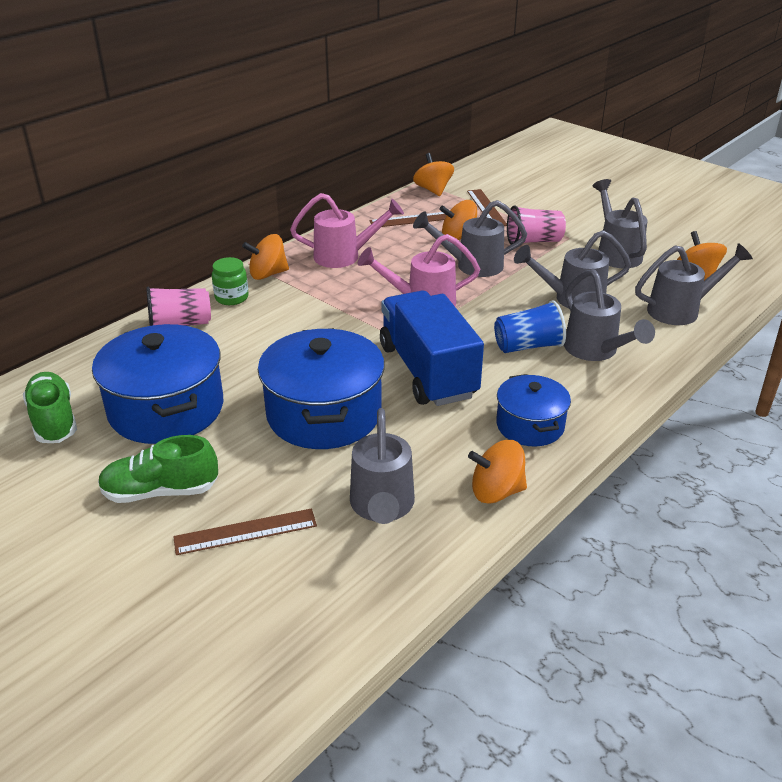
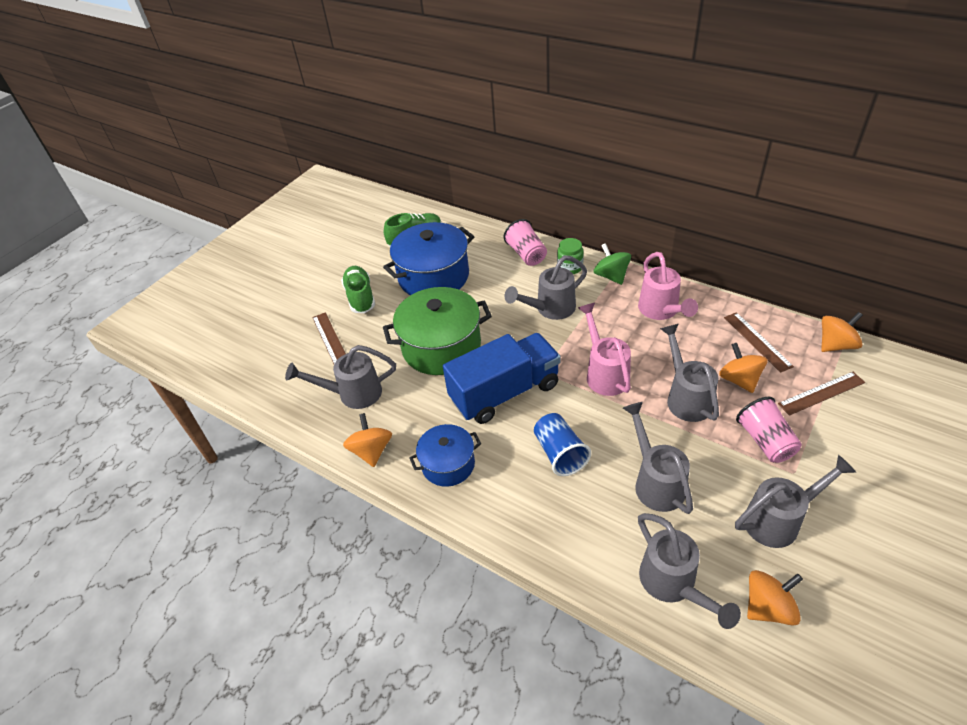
camera: 85 degrees right, 10 degrees up
(268, 274) = (611, 276): orange spinning top -> green spinning top
(324, 414) = (441, 347): blue pot -> green pot
(596, 351) = (566, 506): grey watering can -> grey watering can (550, 309)

